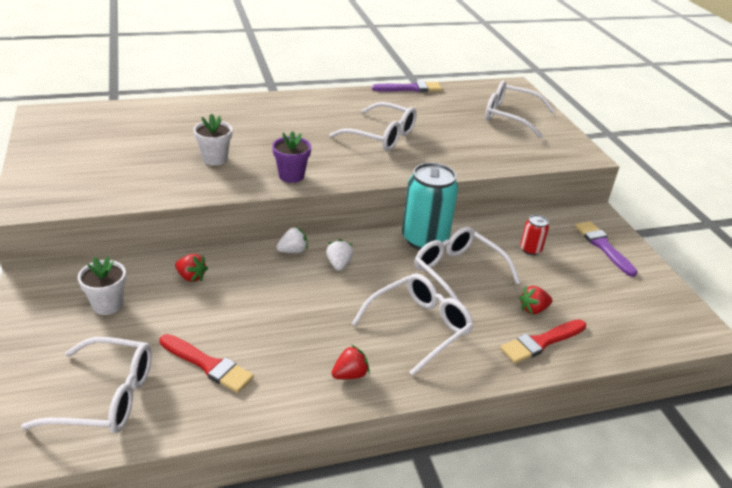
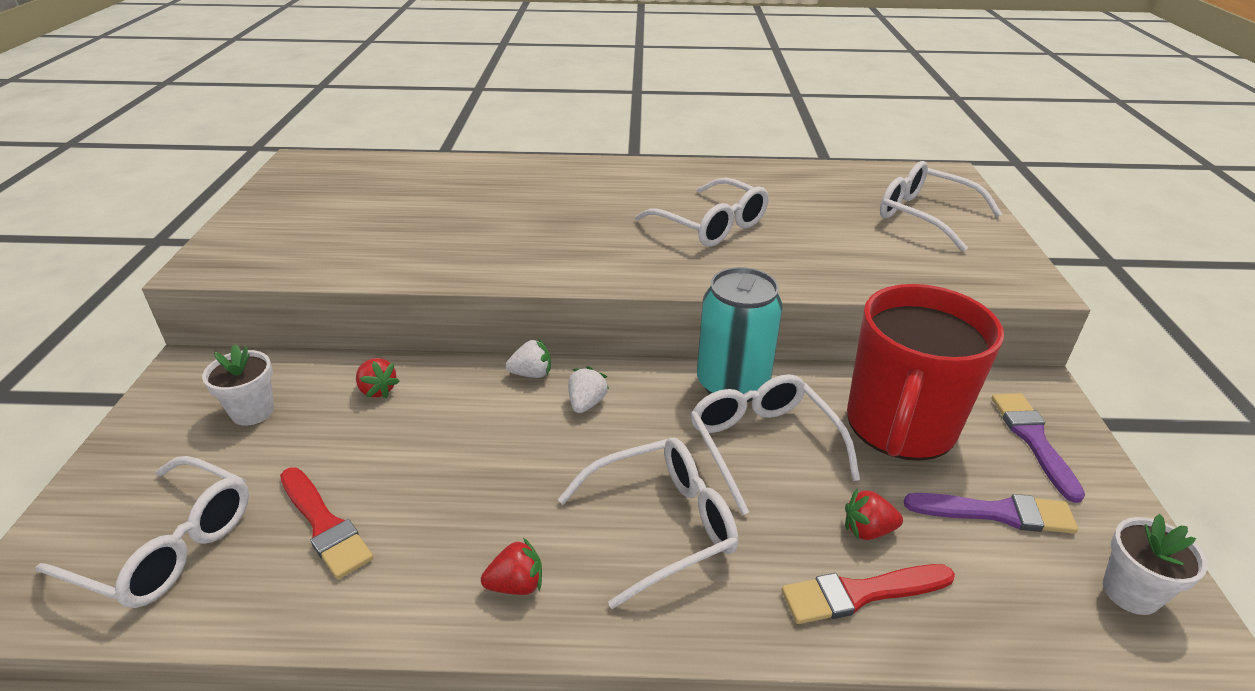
camera: 20 degrees right, 0 degrees up
(215, 159) = (465, 233): white flower pot -> white flower pot (1130, 592)
(291, 176) = (553, 267): purple flower pot -> none
(410, 88) = (785, 166): purple brush -> purple brush (996, 513)
(530, 249) = (900, 426): red can -> red mug

